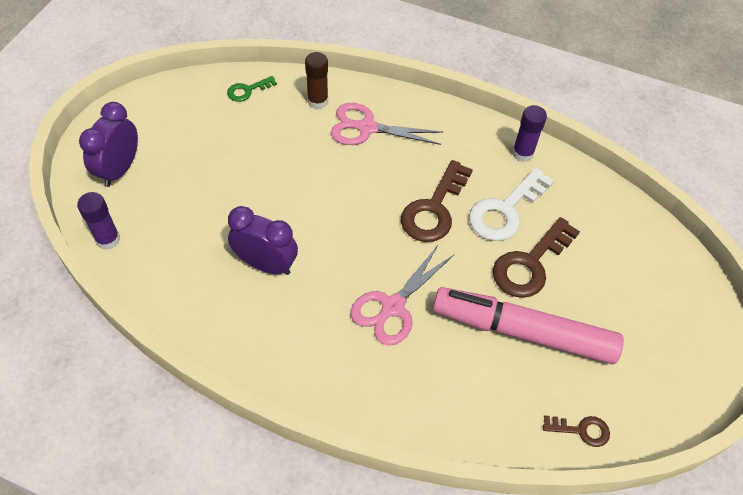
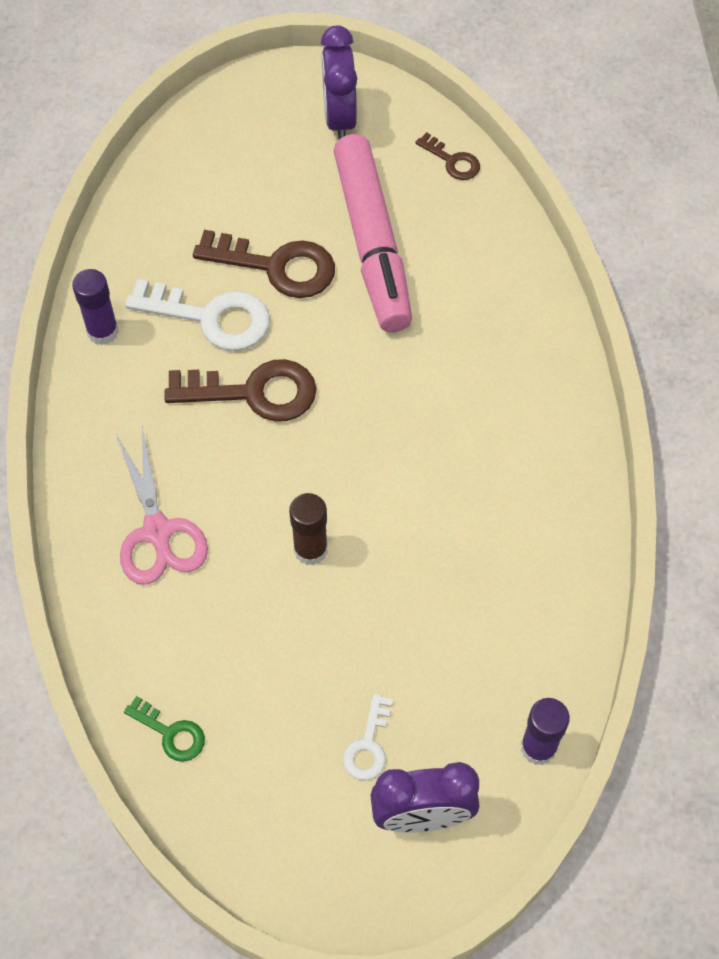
camera: 115 degrees left, 5 degrees up
(175, 164) = (368, 745): none -> white key
(266, 264) = (452, 535): purple clock -> purple clock (339, 118)
(317, 101) = (140, 621): brown glue stick -> brown glue stick (310, 550)
(392, 307) = (422, 375): pink scissors -> none
(581, 430) = (452, 161): brown key -> brown key turned 150 degrees clockwise

